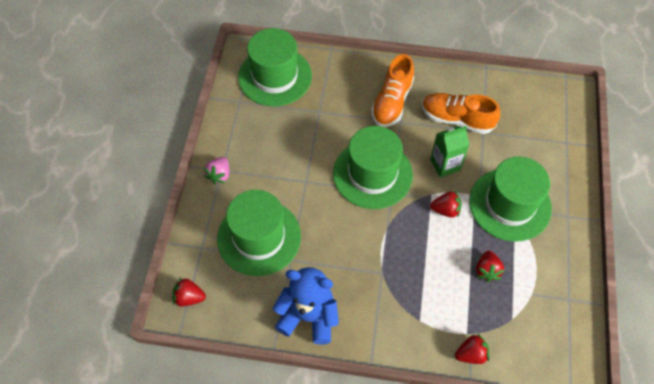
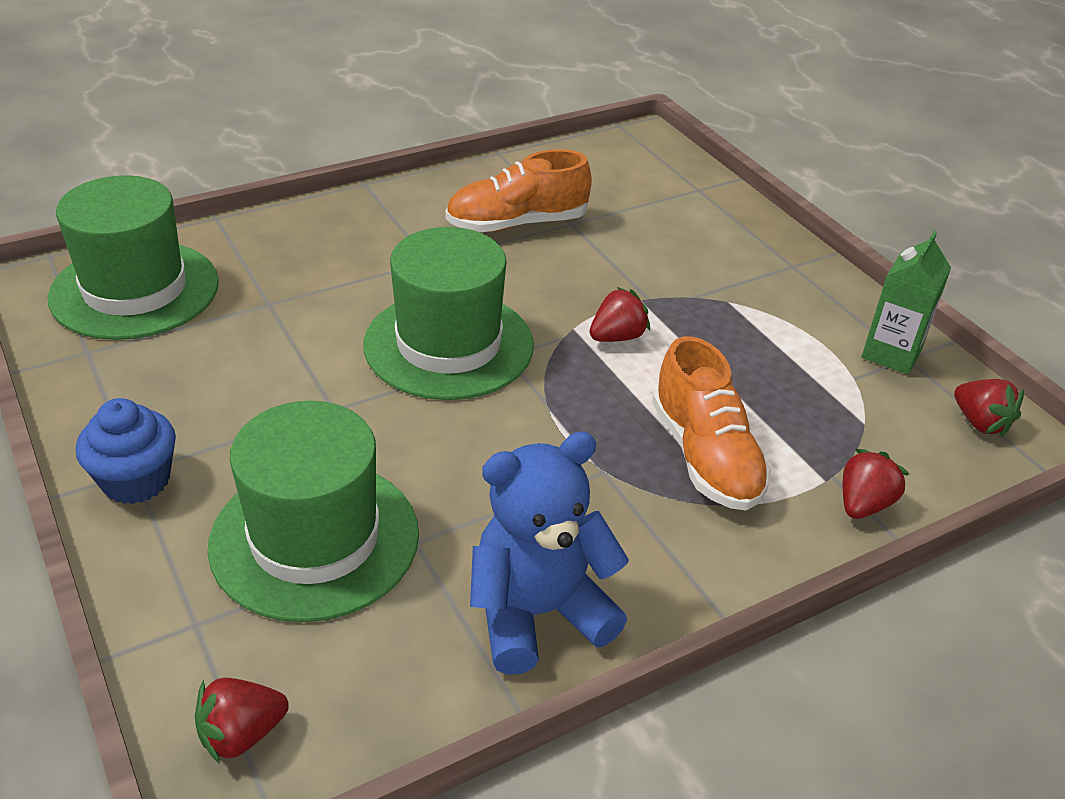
camera: 40 degrees left, 20 degrees down
(219, 175) = (136, 480): pink strawberry -> blue cupcake
(392, 102) = (390, 243): orange shoe -> orange shoe (705, 456)
(445, 165) = (556, 283): green carton -> green carton (891, 353)
(487, 270) = (761, 381): red strawberry -> red strawberry (980, 423)
(510, 204) = (702, 287): green hat -> none

